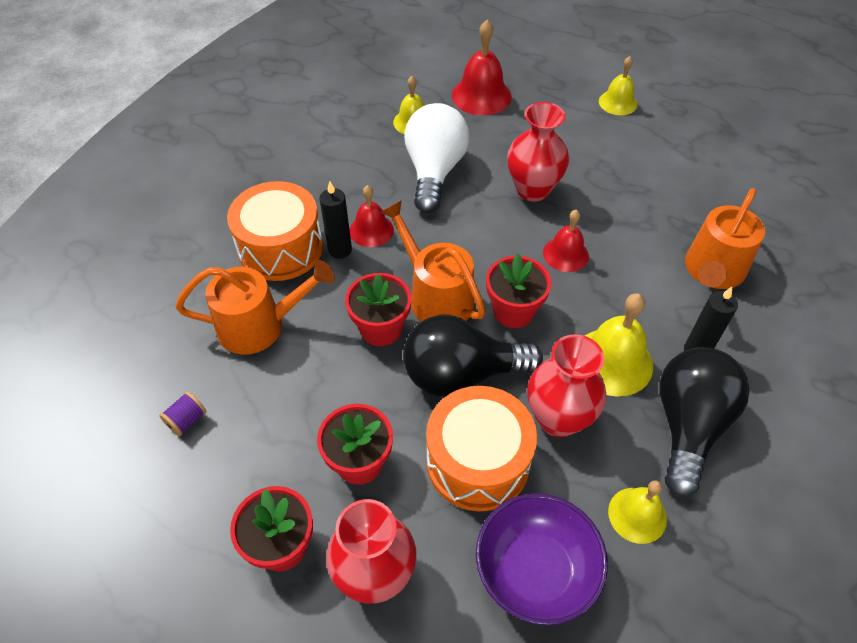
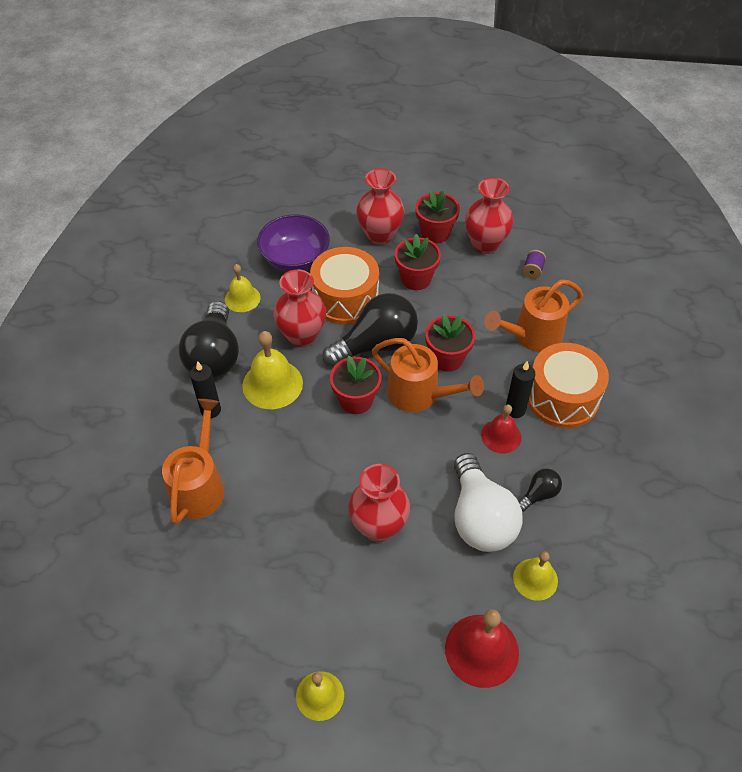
camera: 160 degrees right, 0 degrees up
(220, 492) = (485, 244): none -> red vase
(368, 174) = (539, 494): none -> black light bulb
(565, 254) = (329, 464): red bell -> none

